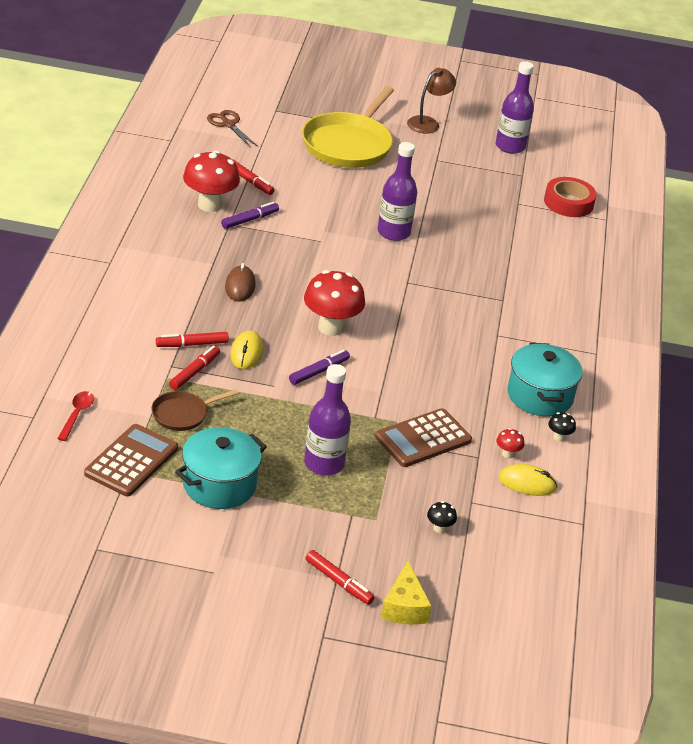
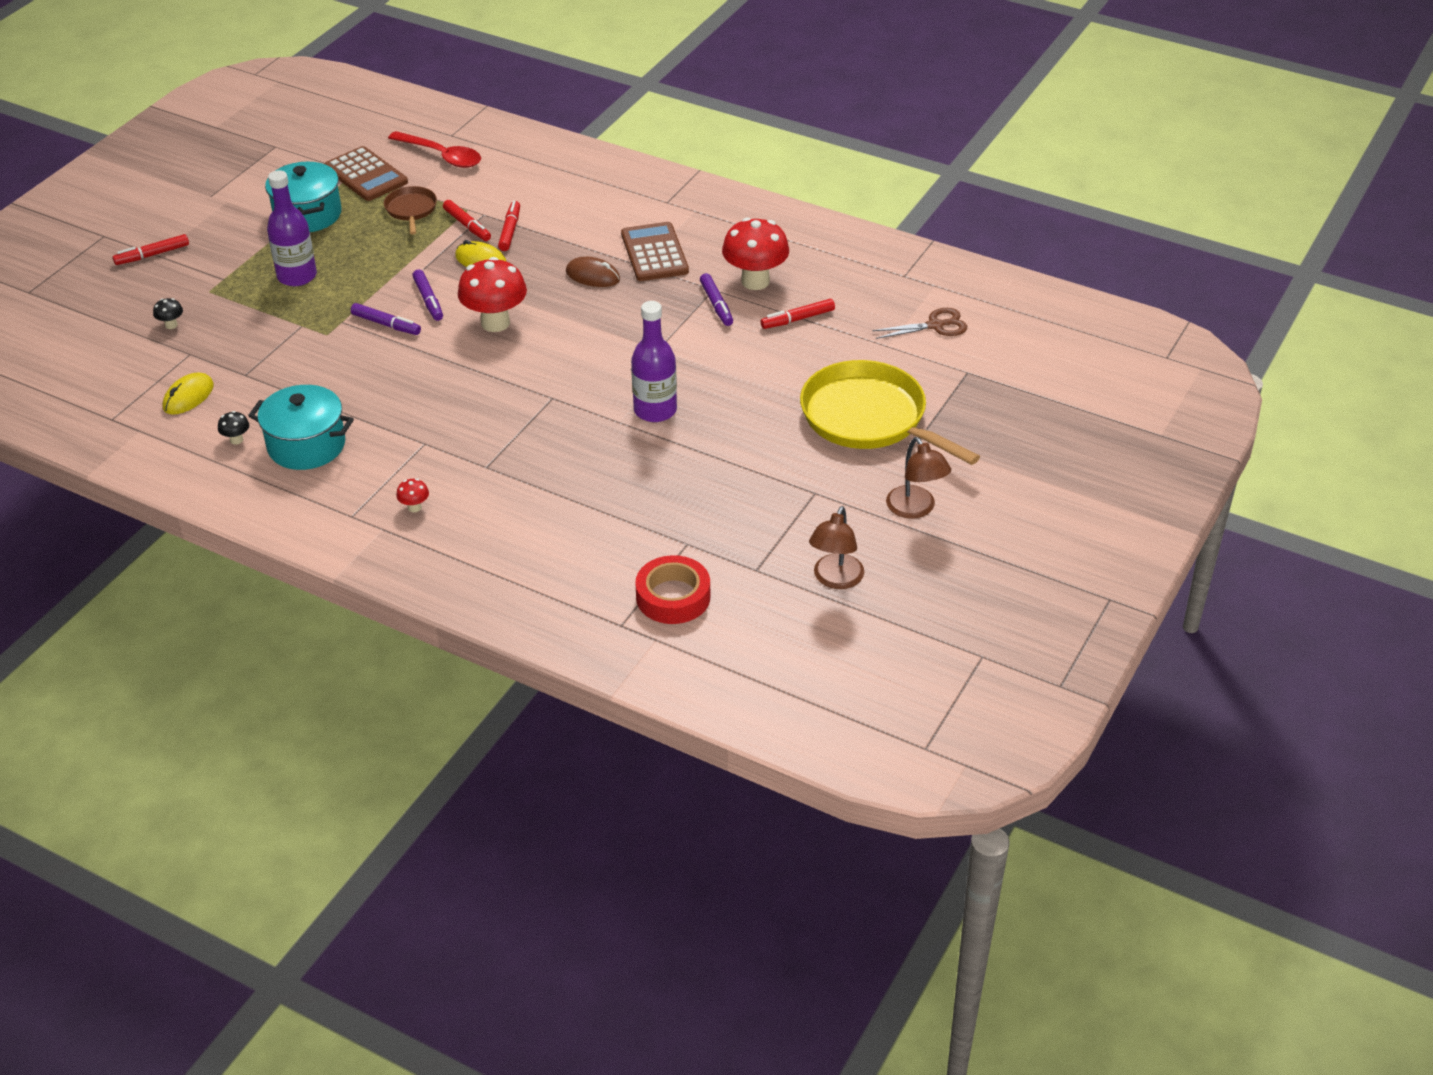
camera: 115 degrees right, 5 degrees up
(77, 415) = (441, 156): red spoon -> red spoon, size x1.66
(365, 389) = (386, 324): none -> purple marker
(404, 607) = (99, 283): yellow cheese -> none
(423, 439) = (292, 344): brown calculator -> brown calculator (654, 253)
(507, 454) = (236, 395): red mushroom -> red mushroom (414, 507)
(510, 146) = (835, 579): purple bottle -> brown lamp

